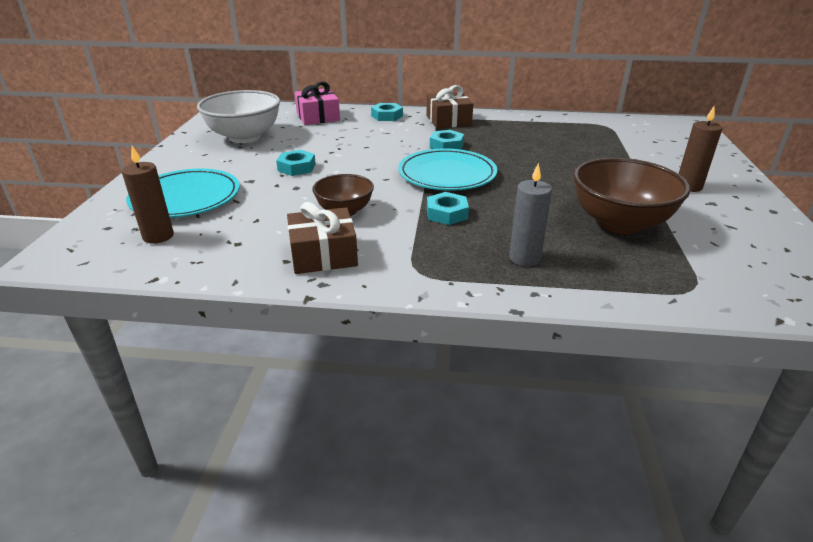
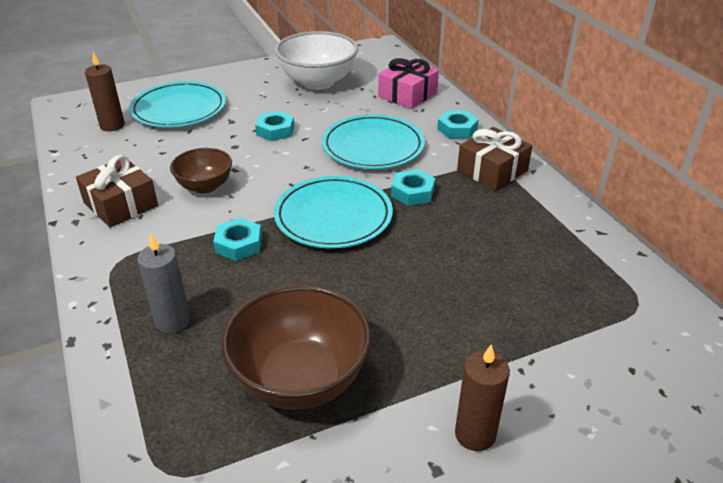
camera: 60 degrees right, 5 degrees up
(372, 142) = (373, 146): none -> turquoise plate

